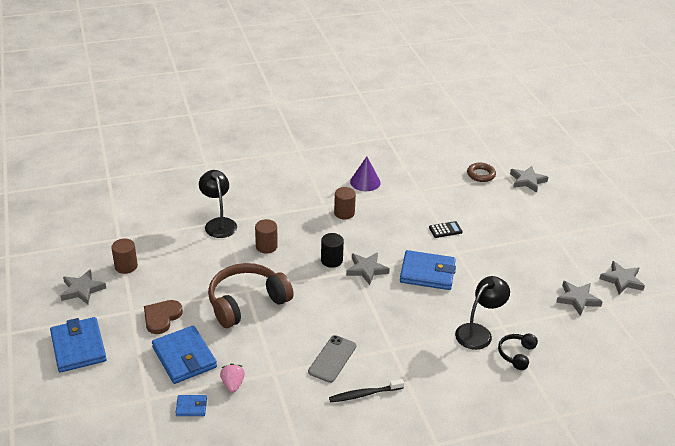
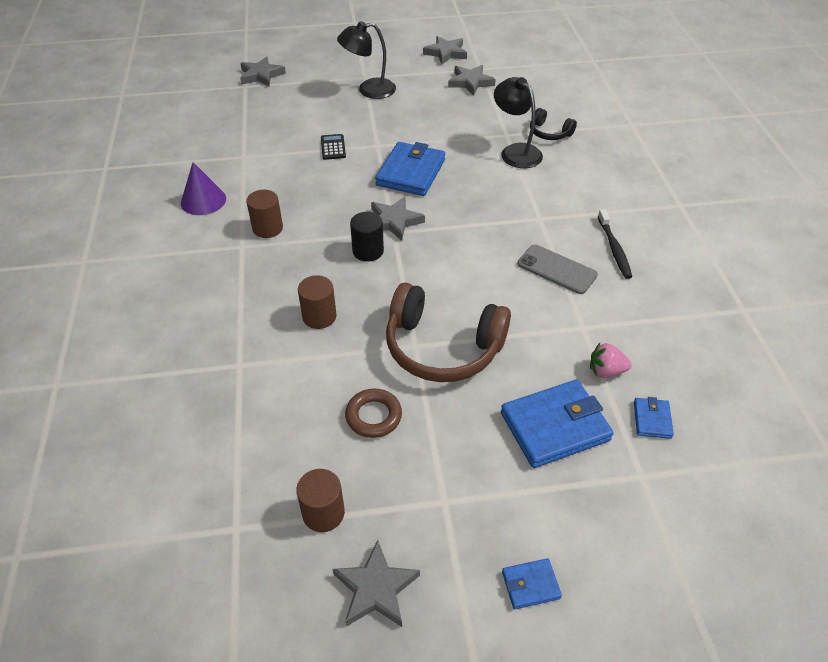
camera: 80 degrees left, 10 degrees up
(78, 347) = (530, 585): blue wallet -> blue wallet, size x0.48
(161, 317) = (465, 456): brown heart -> none
(219, 223) = (242, 372): black lamp -> black lamp (369, 90)
(247, 303) = (442, 347): brown headphones -> brown headphones turned 45 degrees counterclockwise
(481, 174) = (233, 104): brown ring -> brown ring (373, 416)

